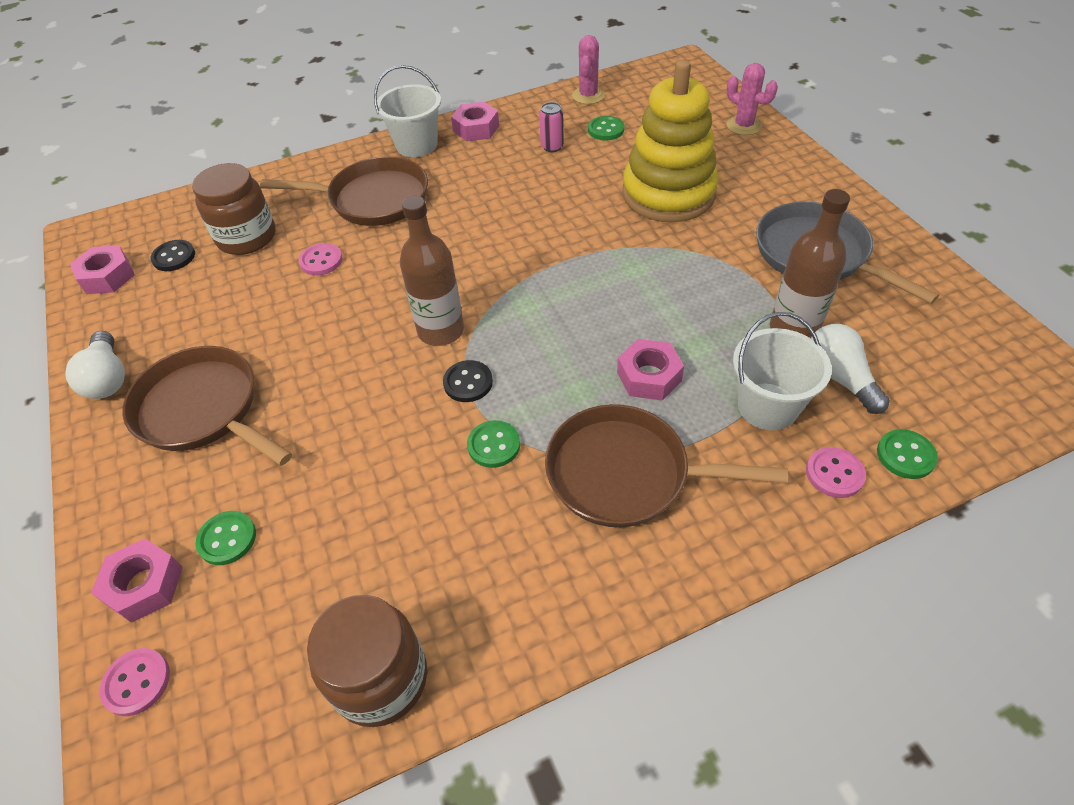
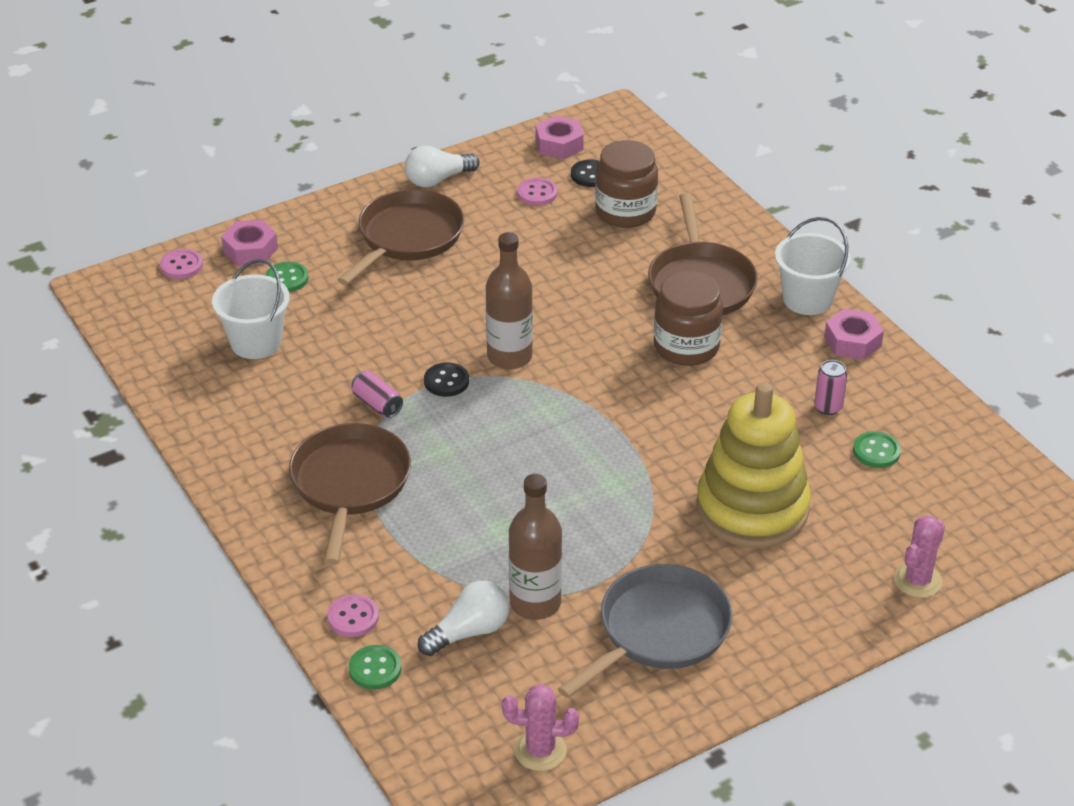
camera: 80 degrees right, 10 degrees down
(321, 261) = (597, 266): pink button -> pink button (537, 193)
(380, 678) = (179, 371): brown jar -> brown jar (686, 347)
(494, 445) = (377, 404): green button -> pink can
(588, 96) = (953, 432): pink cactus -> pink cactus (540, 751)
(649, 376) = (462, 497): pink nut -> none
(767, 406) = (429, 577): white bucket -> white bucket (256, 342)

